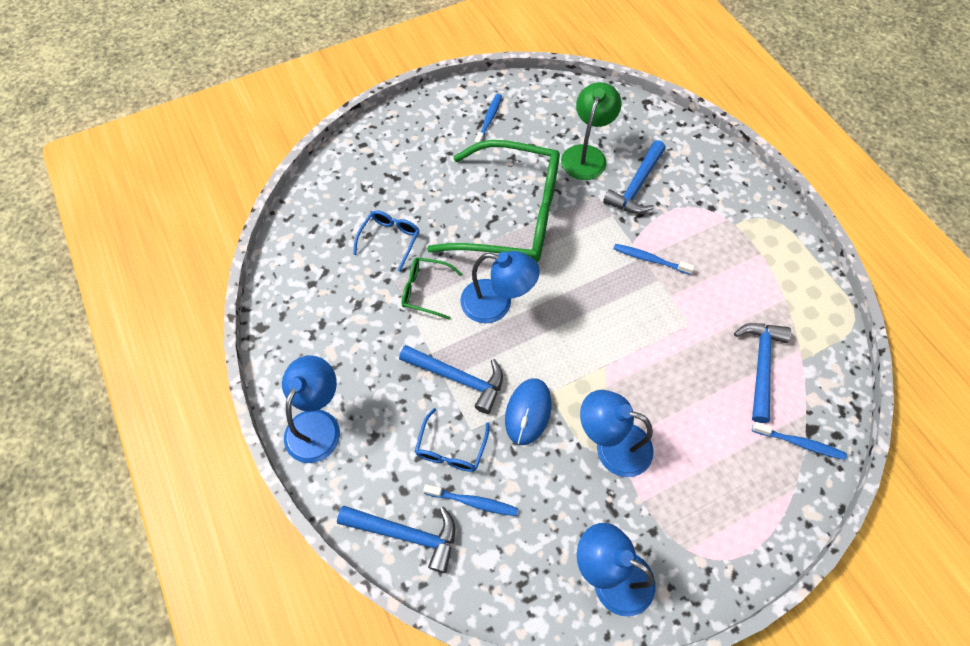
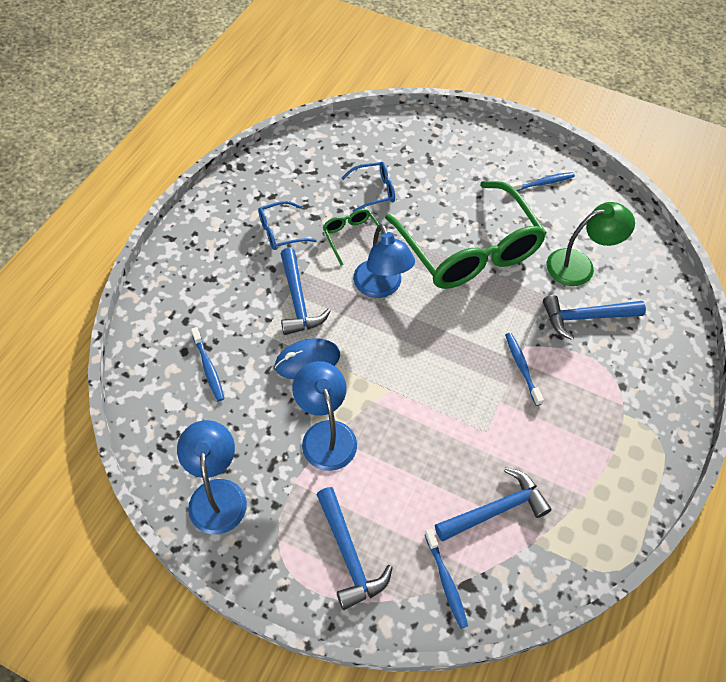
camera: 50 degrees right, 5 degrees down
(317, 424) = (196, 242): blue lamp -> none
(406, 534) = (154, 342): blue hammer -> blue hammer (348, 555)
(451, 448) = (239, 330): blue glasses -> blue glasses (280, 232)

